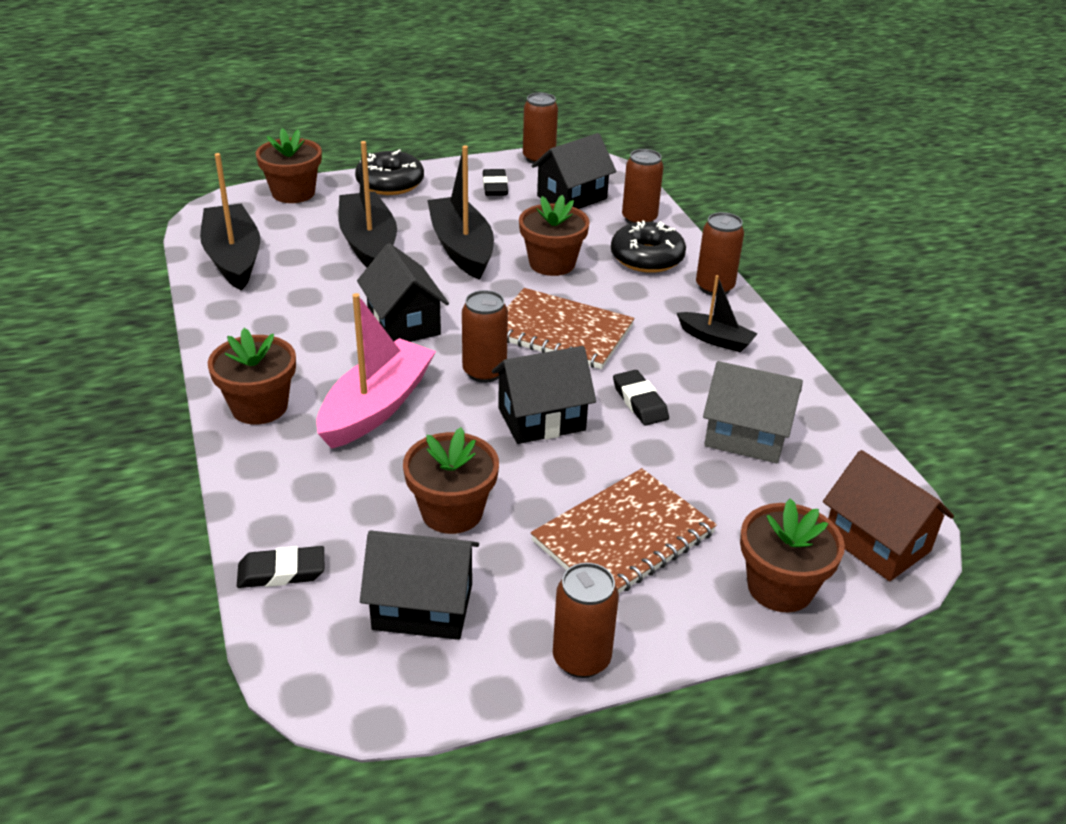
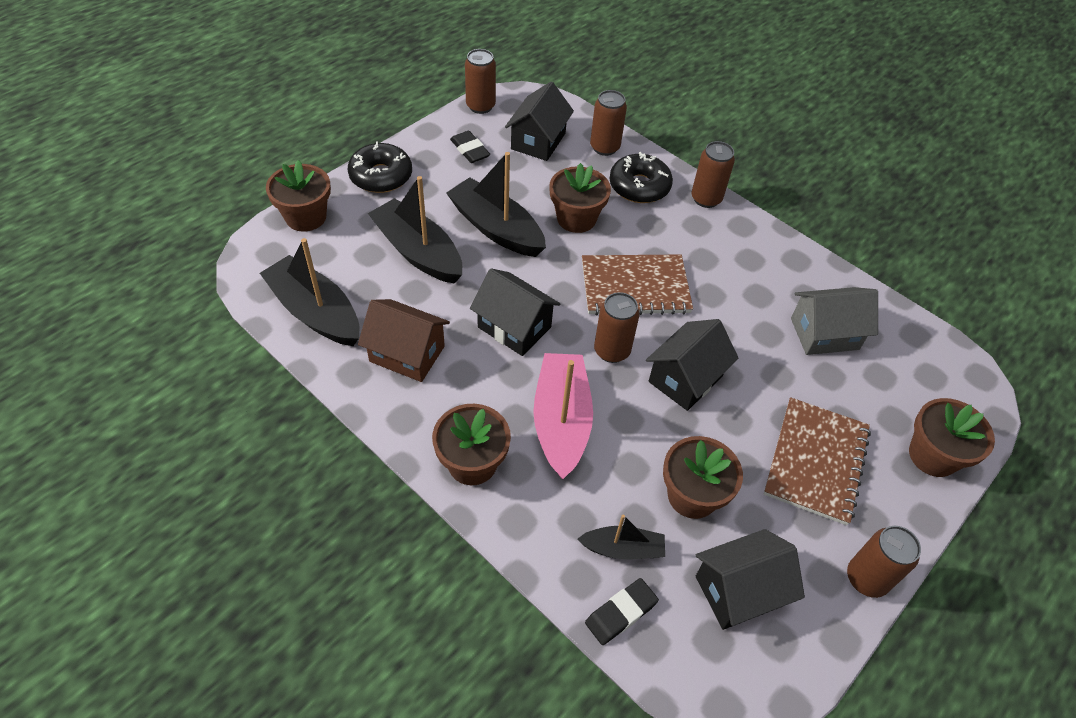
camera: 30 degrees left, 15 degrees up
(639, 402) = (737, 332): black eraser -> none
(715, 339) = (742, 250): black boat -> black boat (623, 549)
(876, 543) = (958, 390): brown house -> brown house (407, 354)

